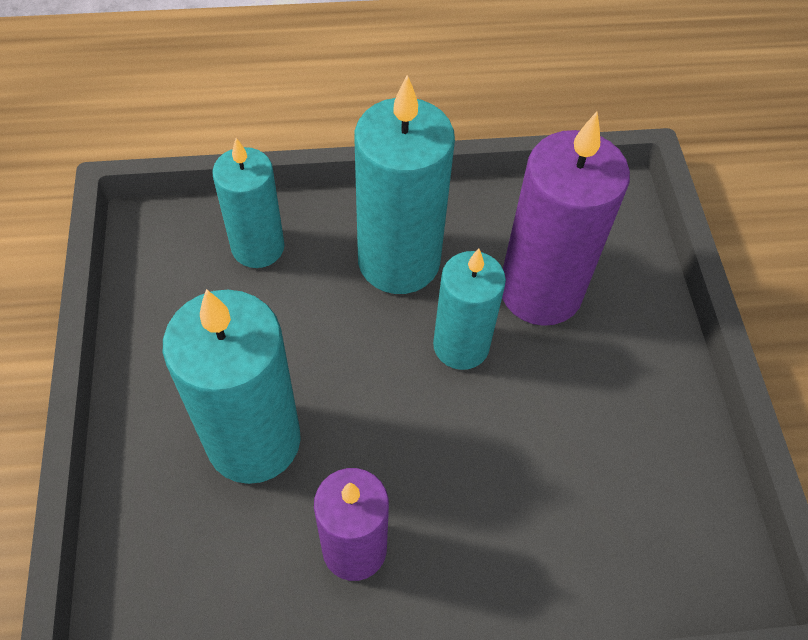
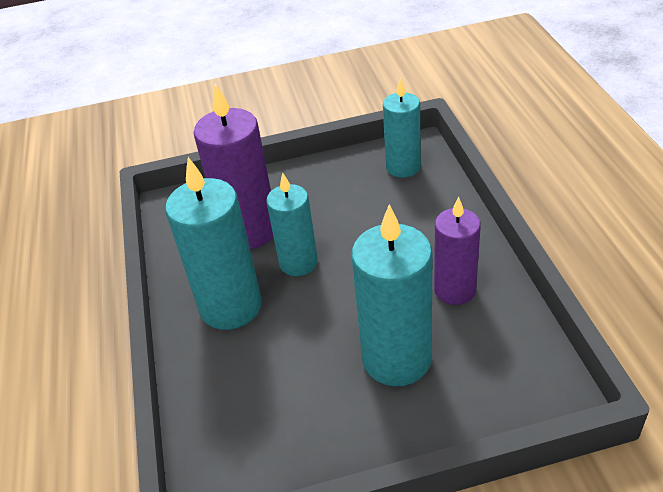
camera: 90 degrees left, 15 degrees down
(258, 247) = (224, 399): turquoise candle -> turquoise candle (403, 167)

